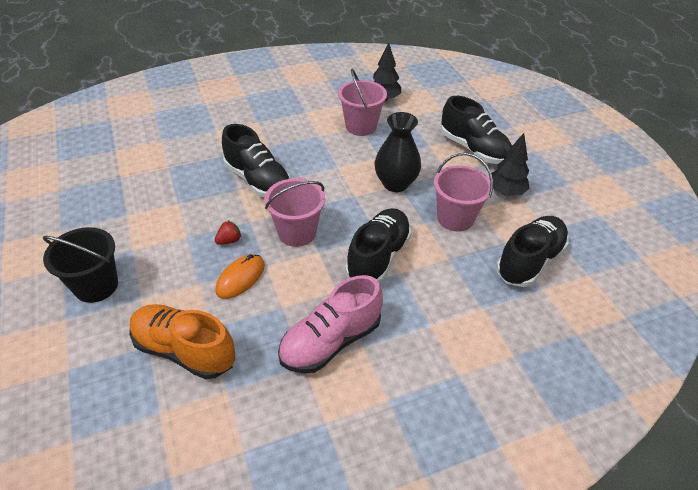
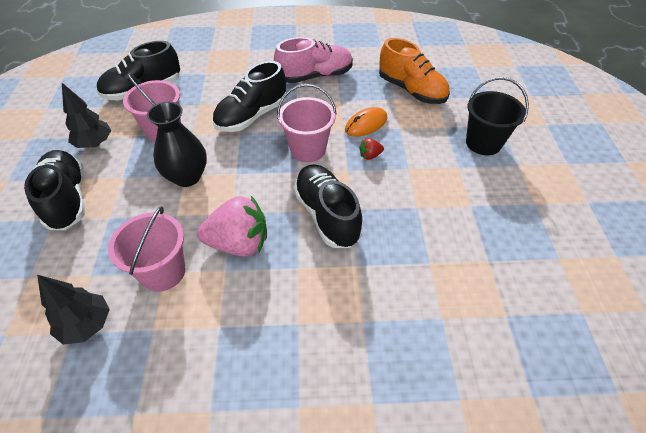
camera: 160 degrees left, 5 degrees up
(319, 150) = (239, 243): none -> pink strawberry

